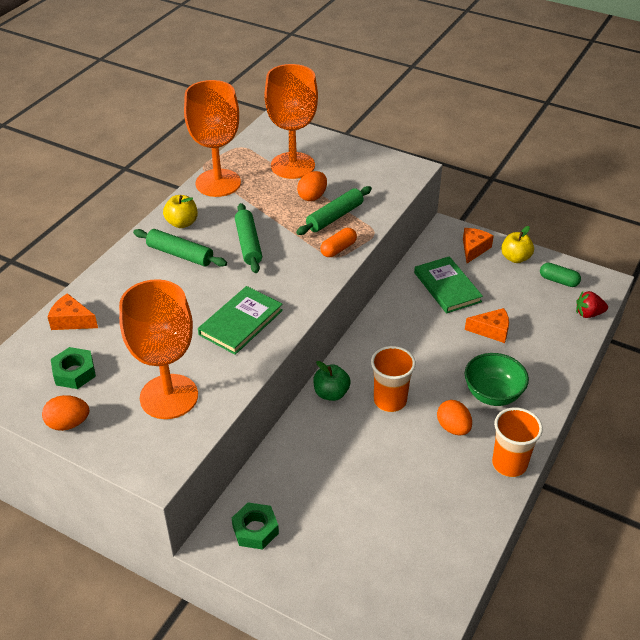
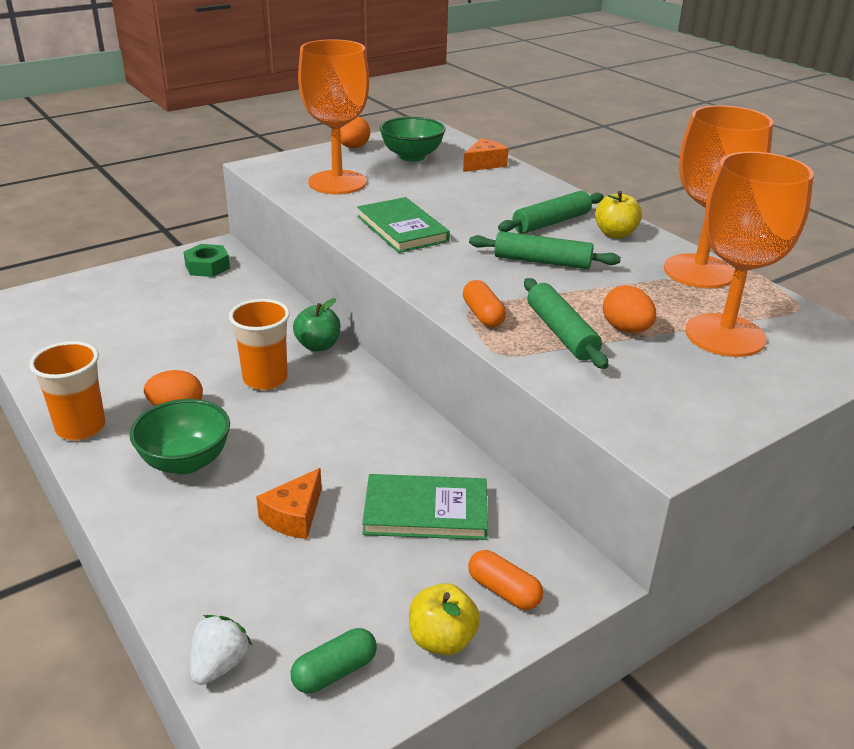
camera: 115 degrees right, 10 degrees down
(74, 372) = (412, 156): green nut -> green bowl
(474, 249) = (504, 591): orange cheese -> orange capsule
(588, 314) = (220, 665): red strawberry -> white strawberry

